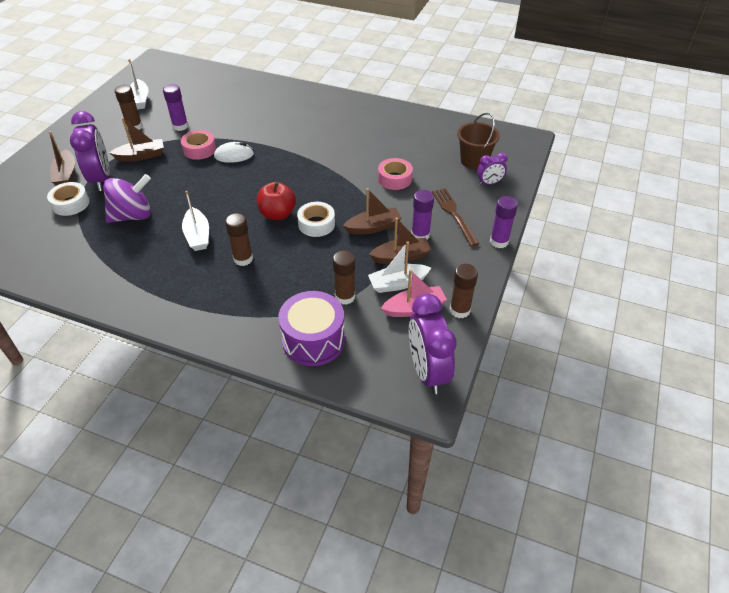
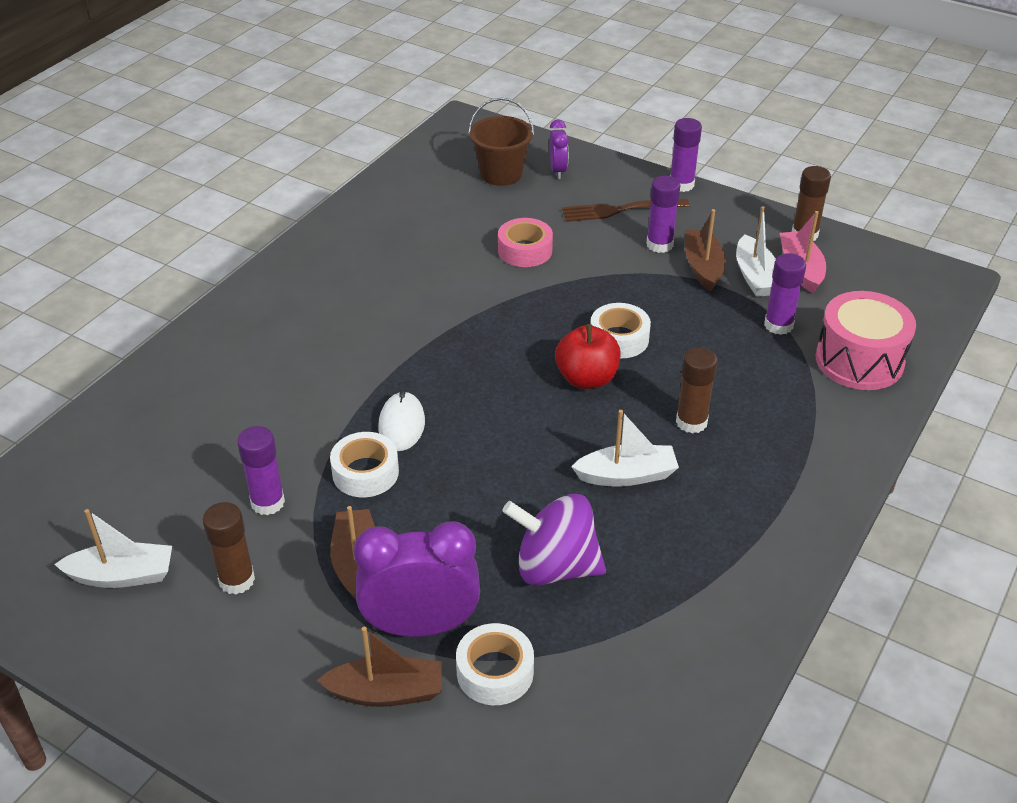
camera: 80 degrees left, 5 degrees down
(133, 216) = (555, 567): purple spinning top -> purple spinning top turned 60 degrees counterclockwise
(199, 149) = (365, 472): pink tape -> white tape
(313, 340) = (859, 360): purple drum -> pink drum
(345, 297) = (778, 325): brown glue stick -> purple glue stick
(373, 227) = (636, 284): brown boat -> none
(427, 371) = (904, 273): purple clock -> none

